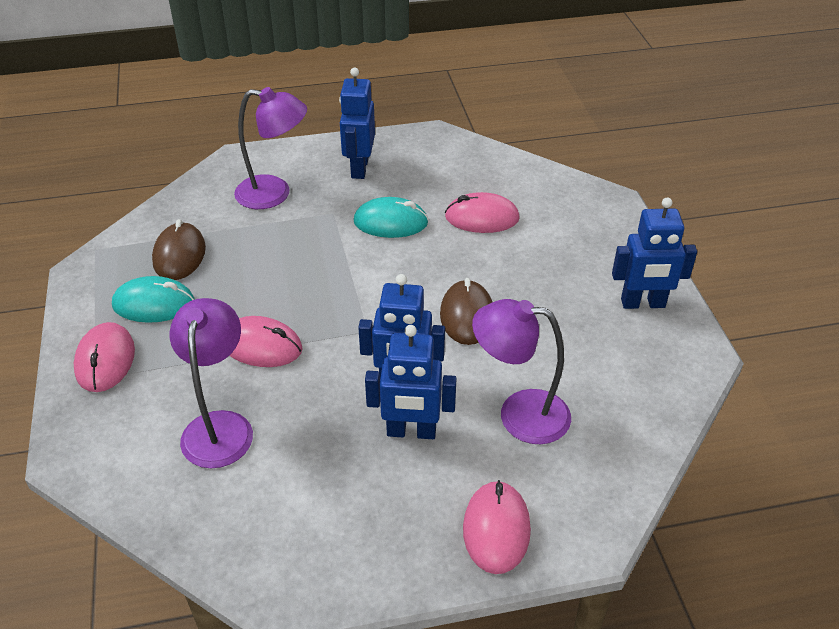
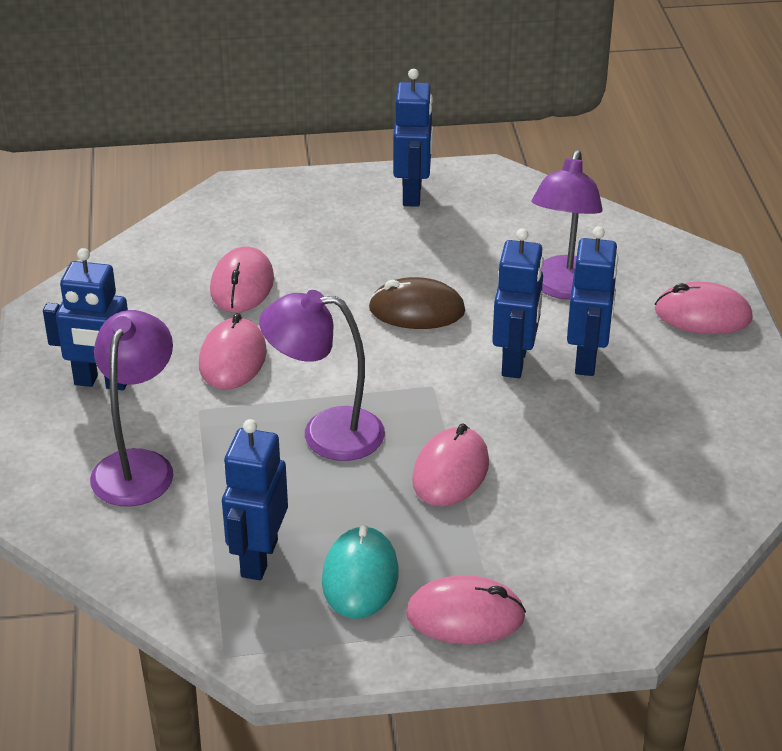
camera: 85 degrees left, 5 degrees down
(179, 255) = (258, 558): brown mouse -> blue robot
(219, 426) = (579, 502): purple lamp -> purple lamp (326, 433)
(390, 222) = (233, 359): turquoise mouse -> pink mouse

